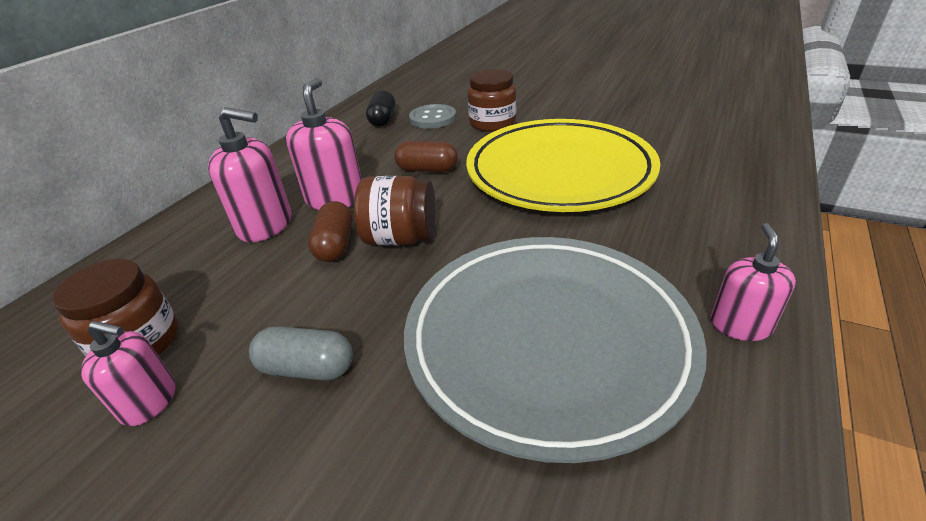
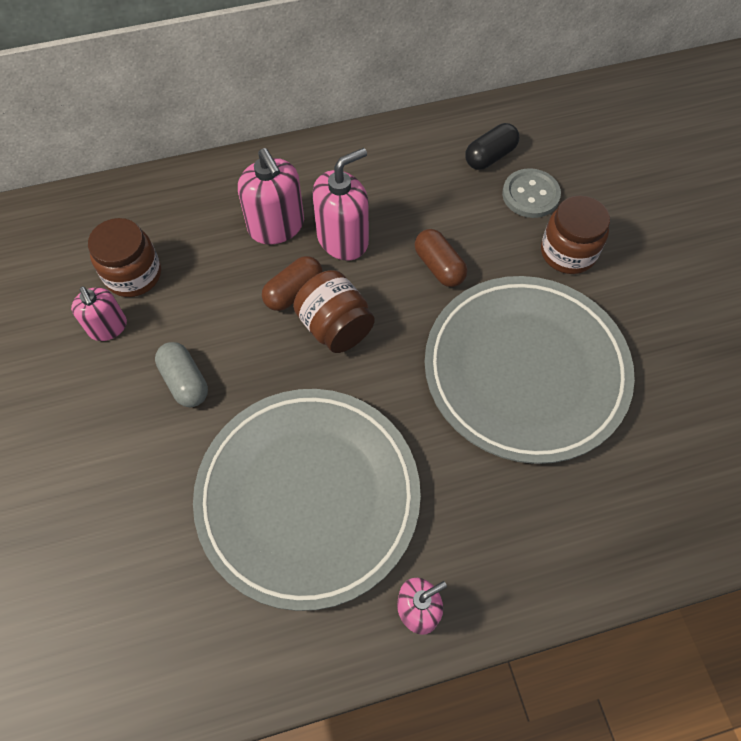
camera: 45 degrees right, 25 degrees up
(559, 172) = (525, 371): yellow plate -> grey plate

